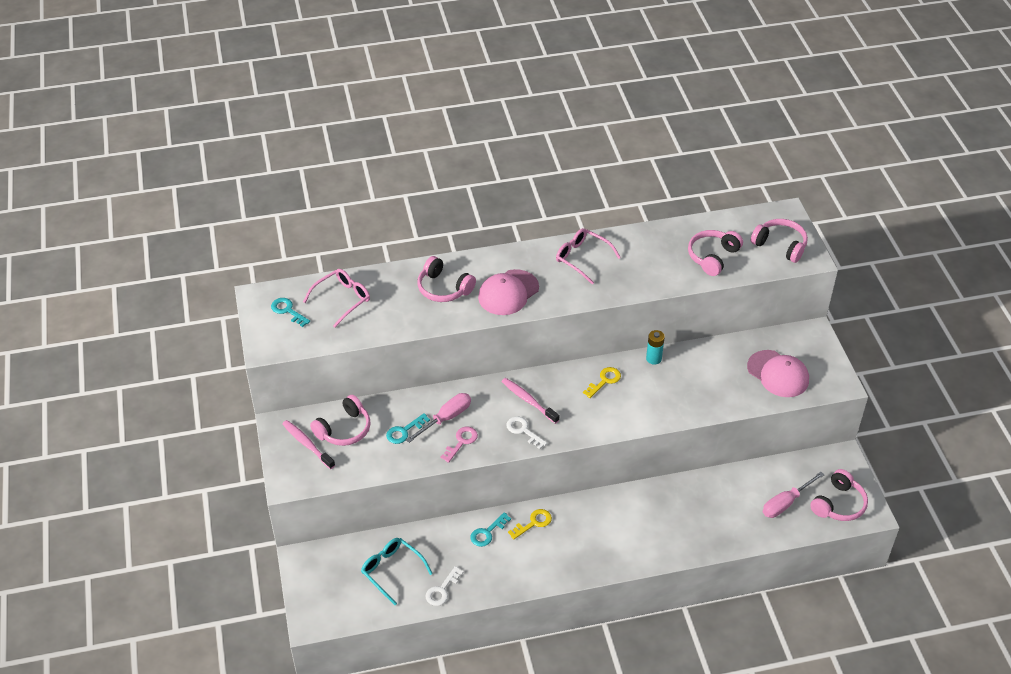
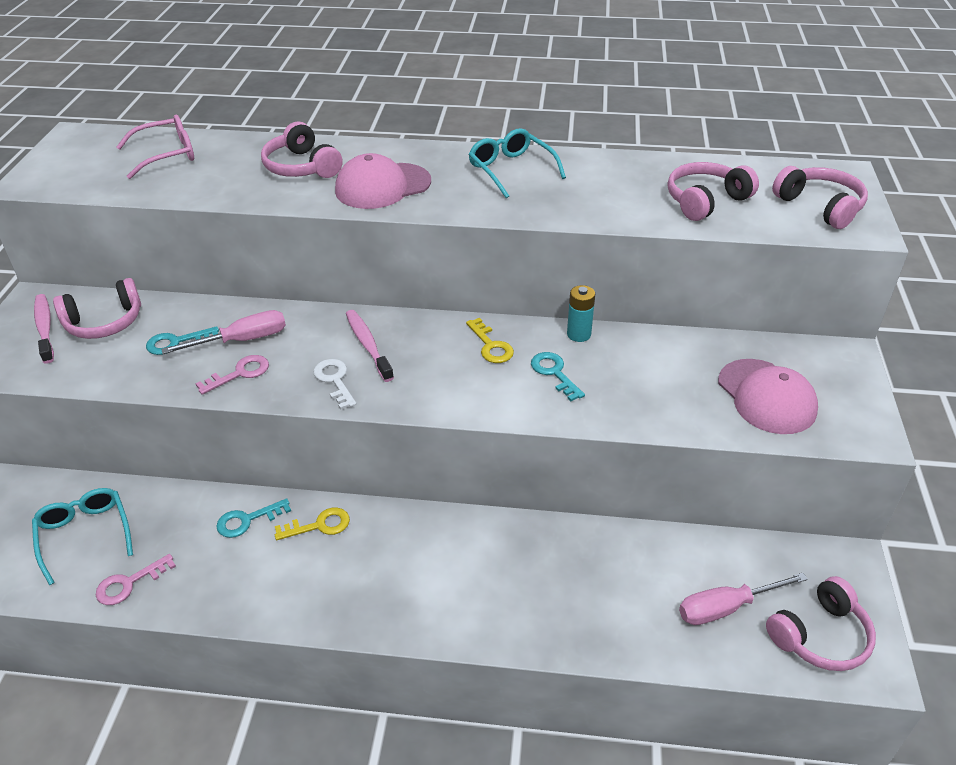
camera: 20 degrees right, 5 degrees down
(288, 311) = (92, 153): turquoise key -> turquoise key (554, 373)
(442, 590) = (129, 583): white key -> pink key
(582, 258) = (511, 170): pink glasses -> turquoise glasses
(604, 381) = (491, 345): yellow key -> yellow key turned 90 degrees clockwise

